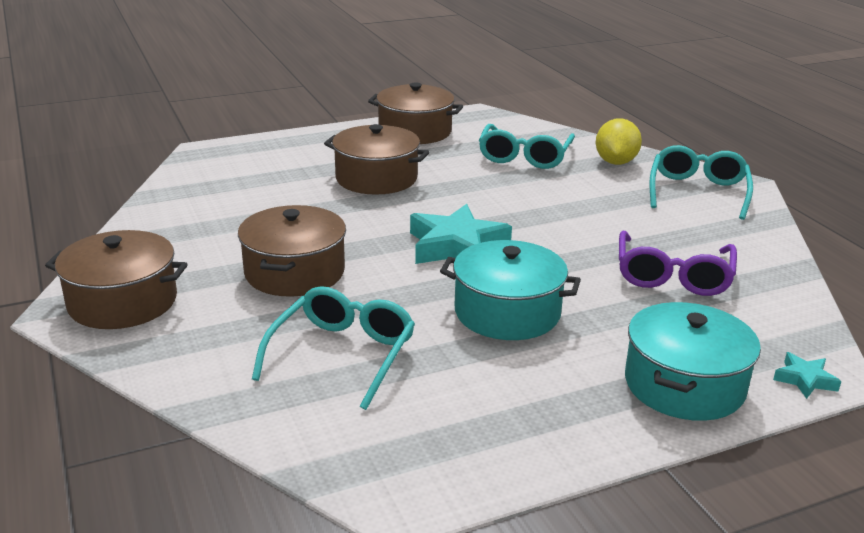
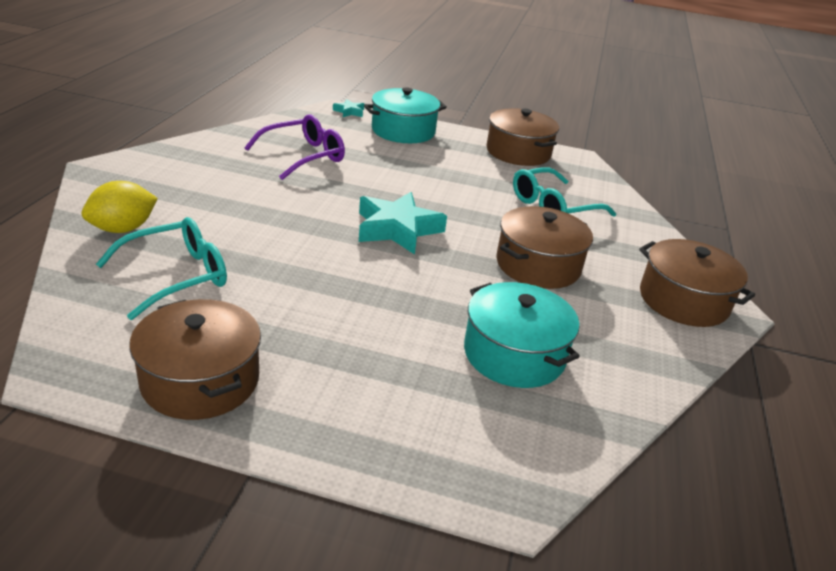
camera: 145 degrees left, 5 degrees up
(376, 178) = (360, 325): brown pot -> brown pot (518, 152)
(507, 312) = (432, 184): turquoise pot -> turquoise pot (514, 354)
(697, 192) = (144, 180): turquoise glasses -> none

